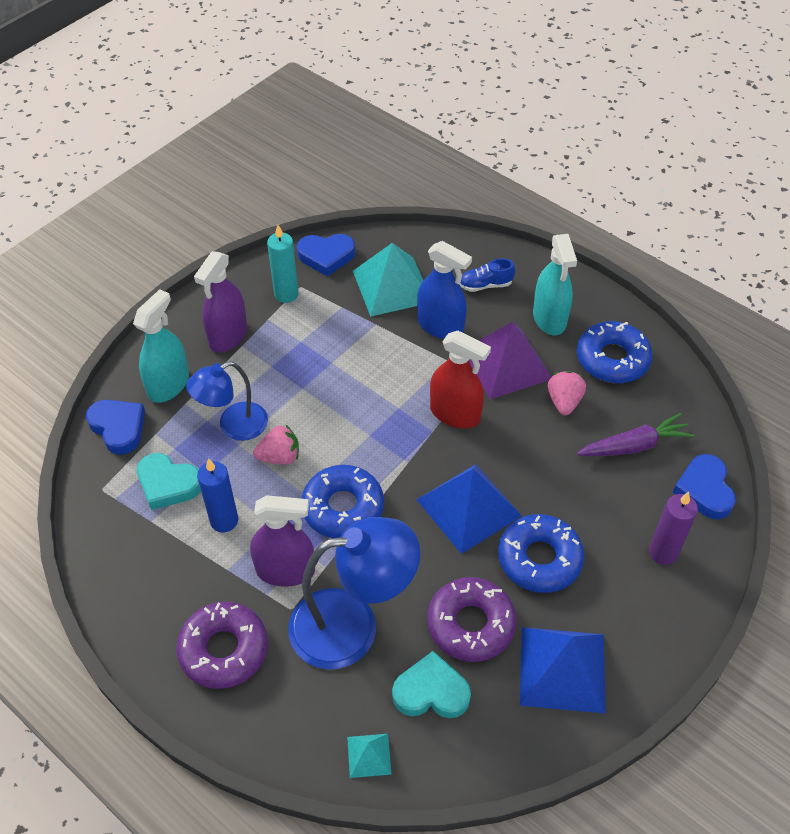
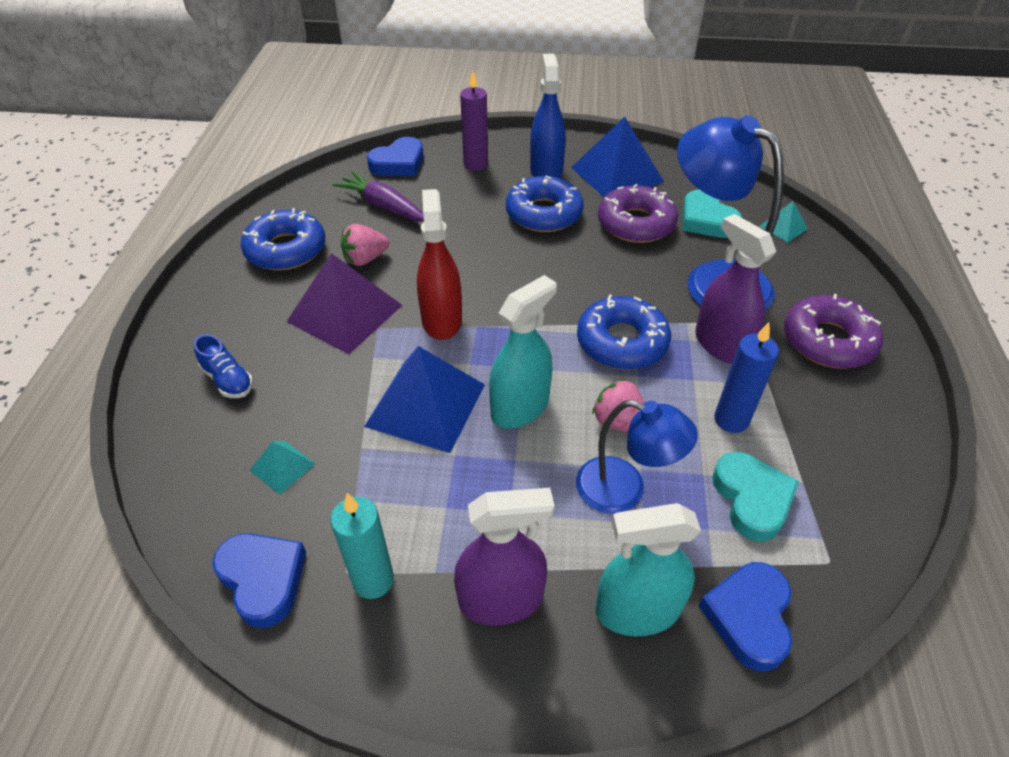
camera: 125 degrees left, 5 degrees down
(392, 286) = (282, 466): turquoise pyramid -> turquoise pyramid, size x0.47
(440, 326) = (324, 387): blue spray bottle -> blue spray bottle (546, 171)
(468, 507) = (537, 267): blue pyramid -> blue pyramid (426, 405)
(549, 318) = (254, 309): turquoise spray bottle -> turquoise spray bottle (520, 407)

